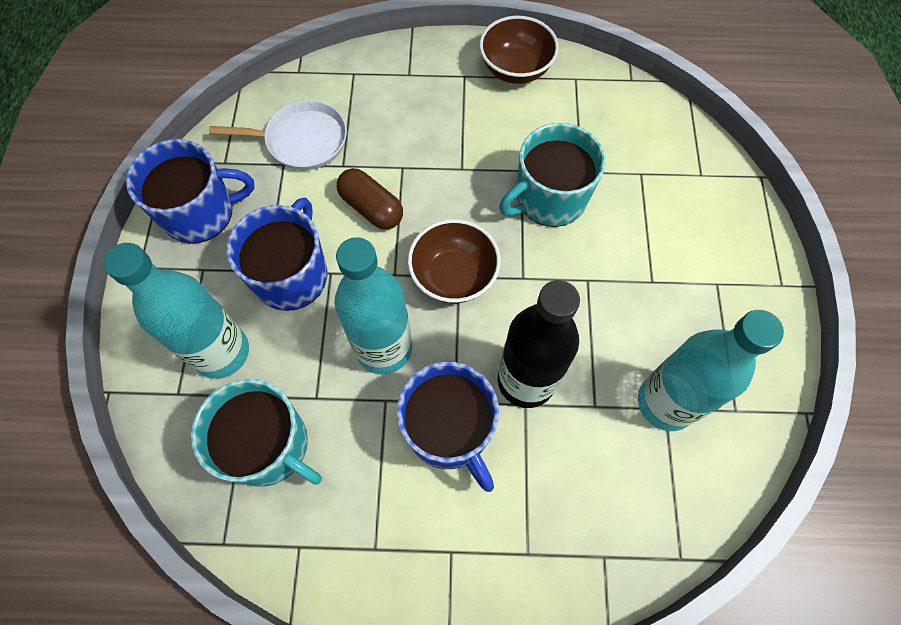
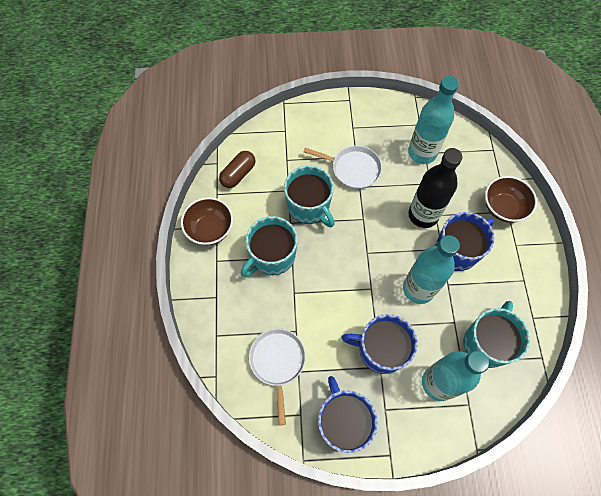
camera: 95 degrees left, 0 degrees up
(371, 208) = (326, 308): brown capsule -> brown capsule (238, 174)
(453, 276) = (367, 255): brown bowl -> brown bowl (503, 208)
(464, 143) = (272, 256): none -> turquoise mug
(624, 273) = (353, 169): none -> white pan

